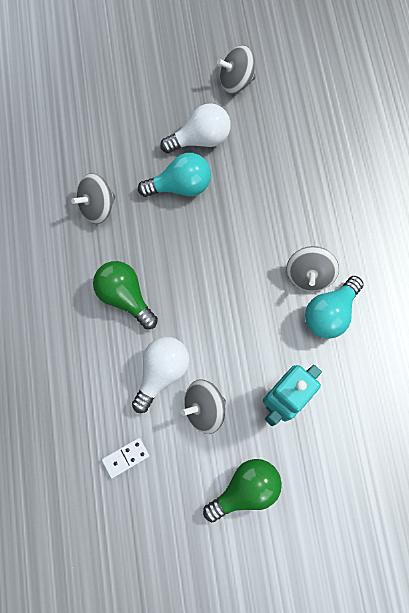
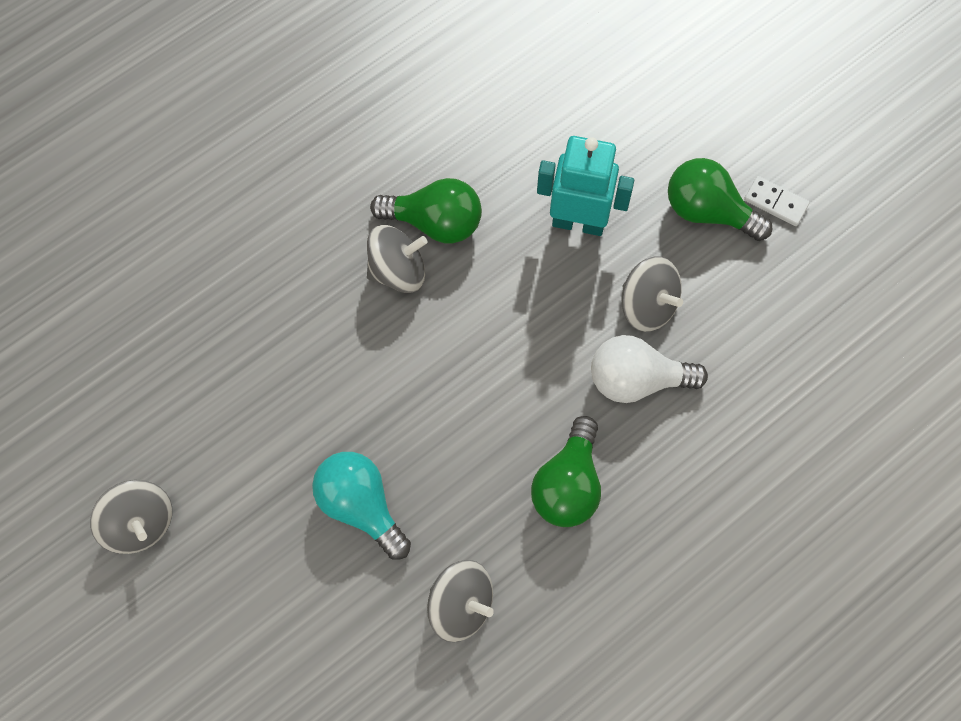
camera: 120 degrees left, 5 degrees down
(126, 458) = (766, 362): white domino -> white domino (776, 202)
(200, 139) = (268, 520): white light bulb -> none
(329, 313) = (435, 222): turquoise light bulb -> green light bulb

